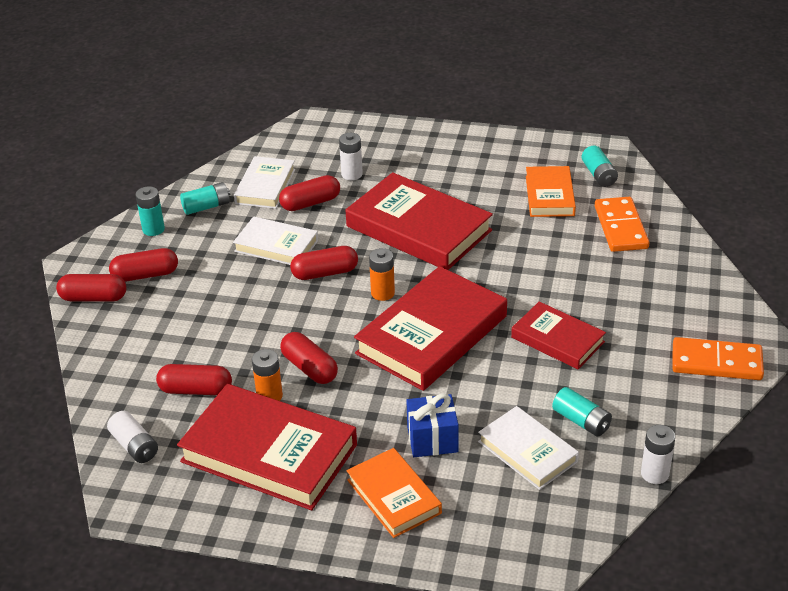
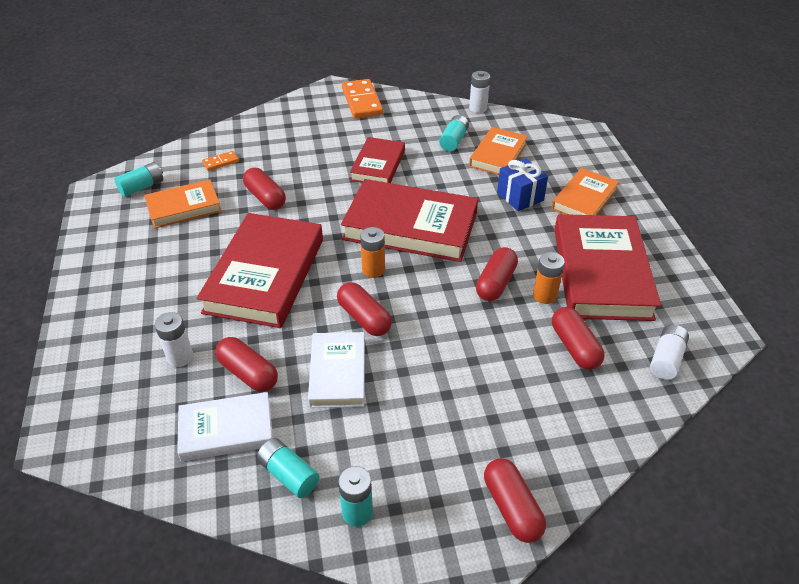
camera: 115 degrees left, 5 degrees up
(145, 275) = (445, 474): red capsule -> red capsule (265, 198)
(527, 451) = (498, 155): white book -> orange book
(620, 227) = (221, 162): orange domino -> orange domino, size x0.50

